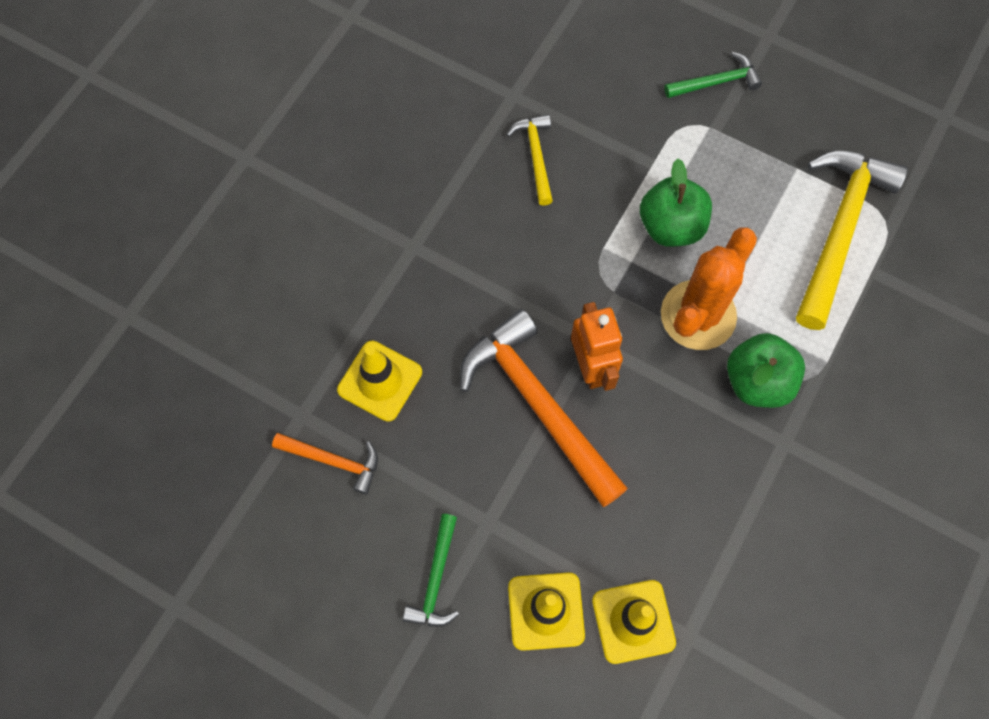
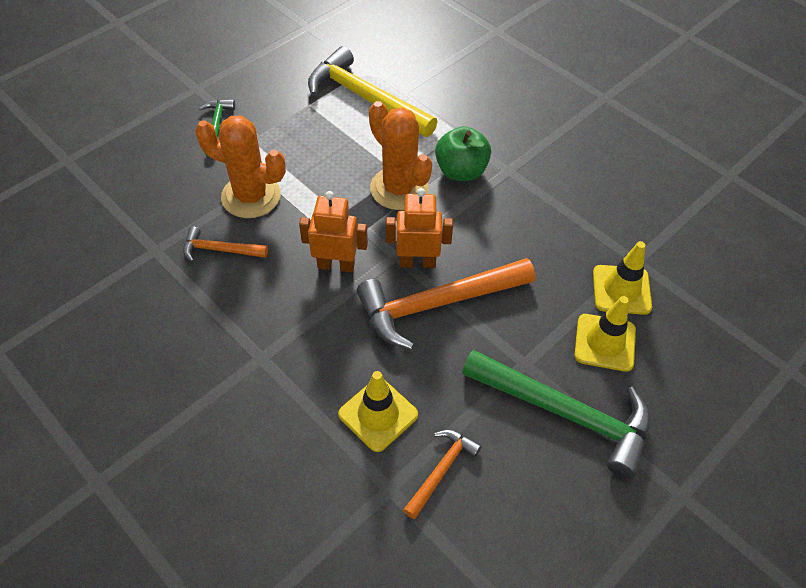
camera: 75 degrees left, 15 degrees down
(435, 579) = (565, 413): green hammer -> green hammer, size x1.99
(536, 156) = (220, 250): yellow hammer -> orange hammer
(556, 280) = (336, 265): none -> orange robot
(622, 159) = (251, 196): none -> orange cactus
(671, 226) = (321, 184): green apple -> none

